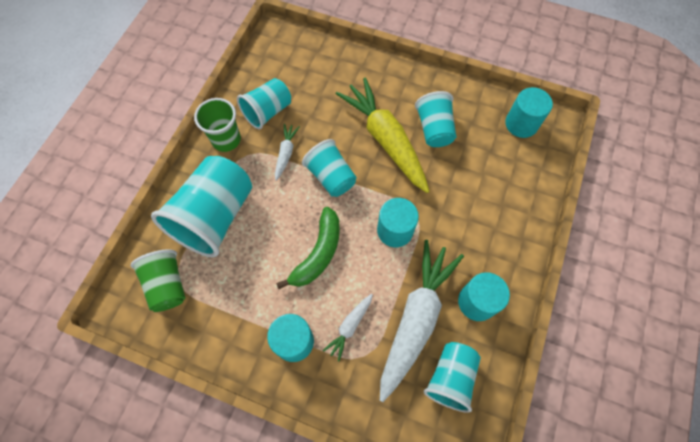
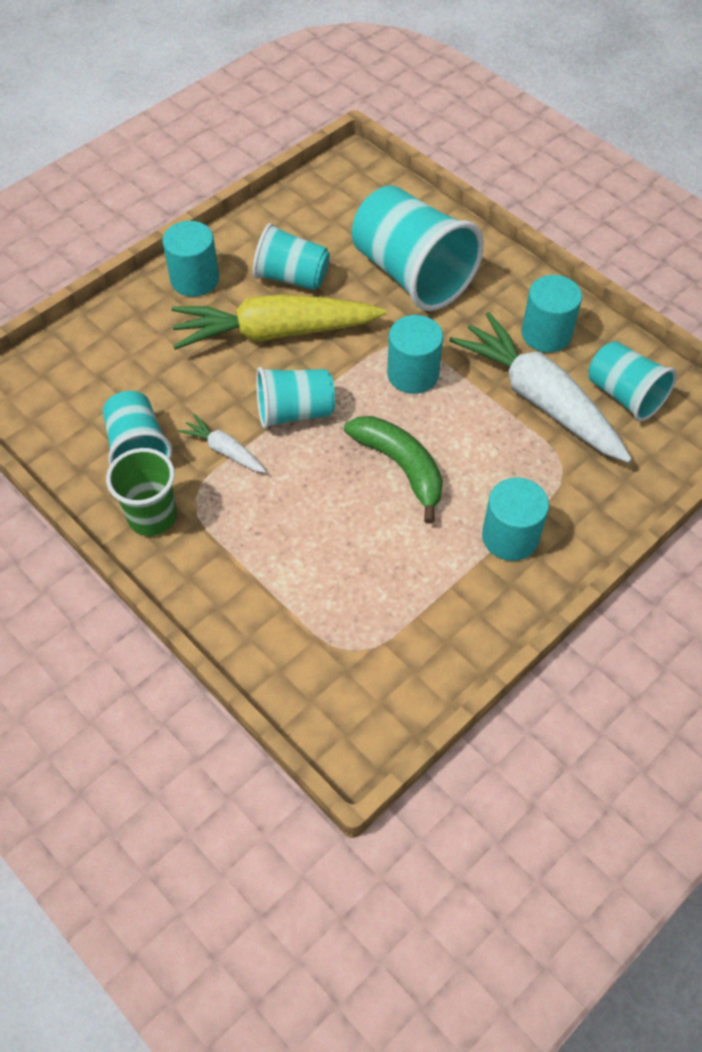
camera: 65 degrees left, 10 degrees down
(167, 285) = (352, 667): green cup -> none
(215, 217) = (276, 571): turquoise cup -> turquoise cup (412, 274)
(350, 326) = (518, 469): white carrot -> none
(521, 124) = (339, 194): turquoise cylinder -> turquoise cylinder (194, 279)

